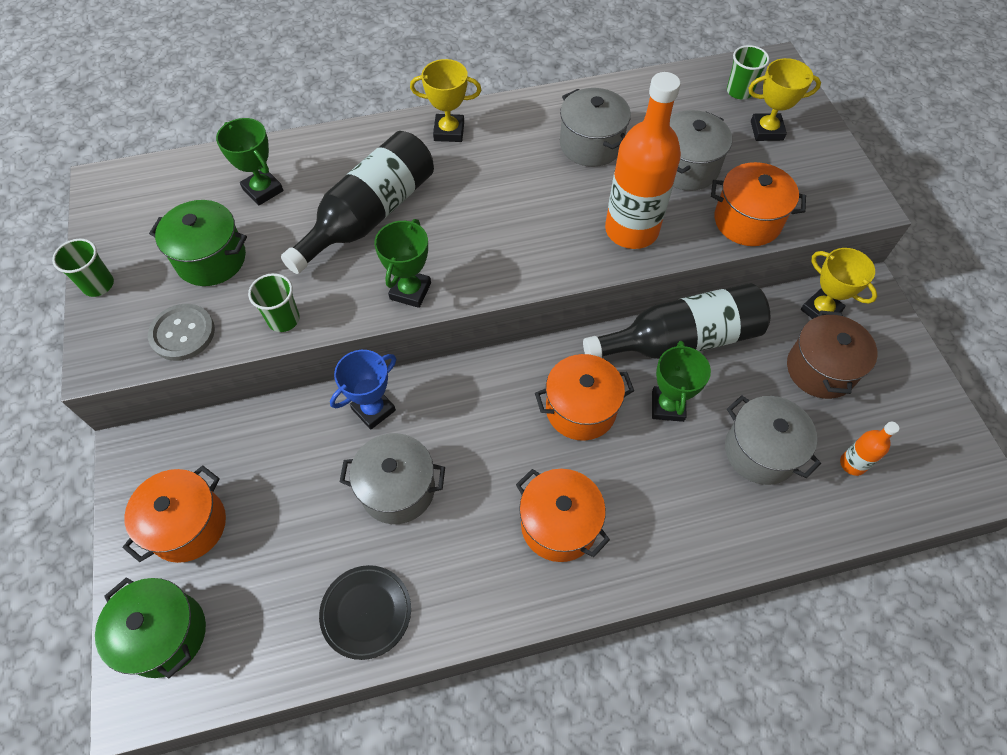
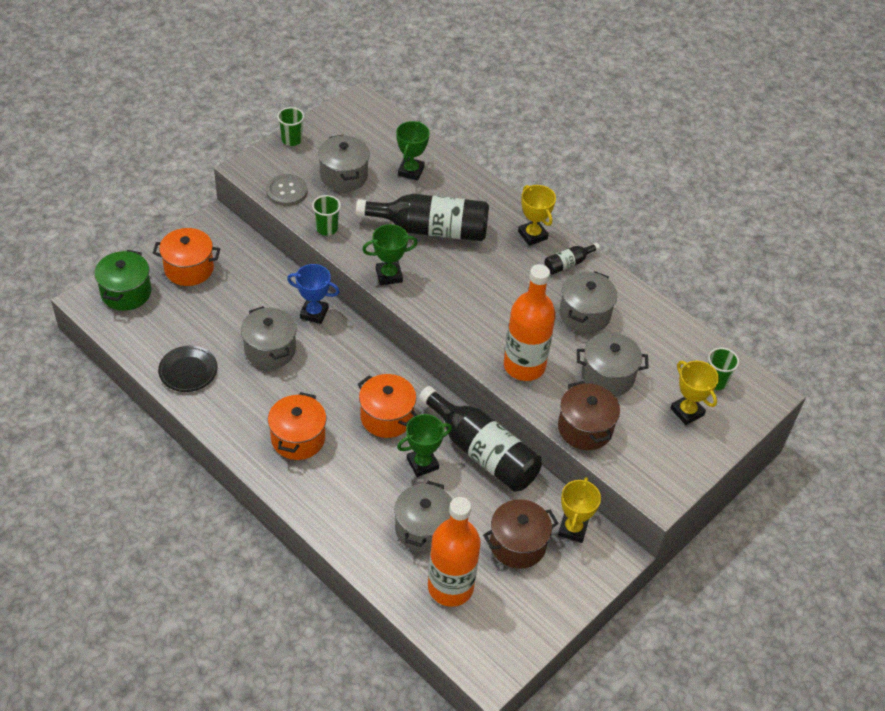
camera: 55 degrees right, 10 degrees down
(211, 259) = (344, 176): green pot -> grey pot
(511, 123) = (568, 264): none -> black bottle
(747, 221) = (585, 428): orange pot -> brown pot
(852, 464) = (450, 587): orange bottle -> orange bottle, size x2.21

